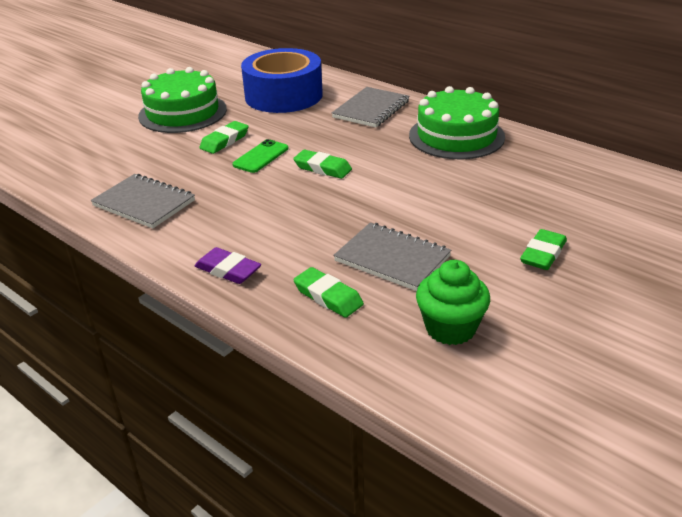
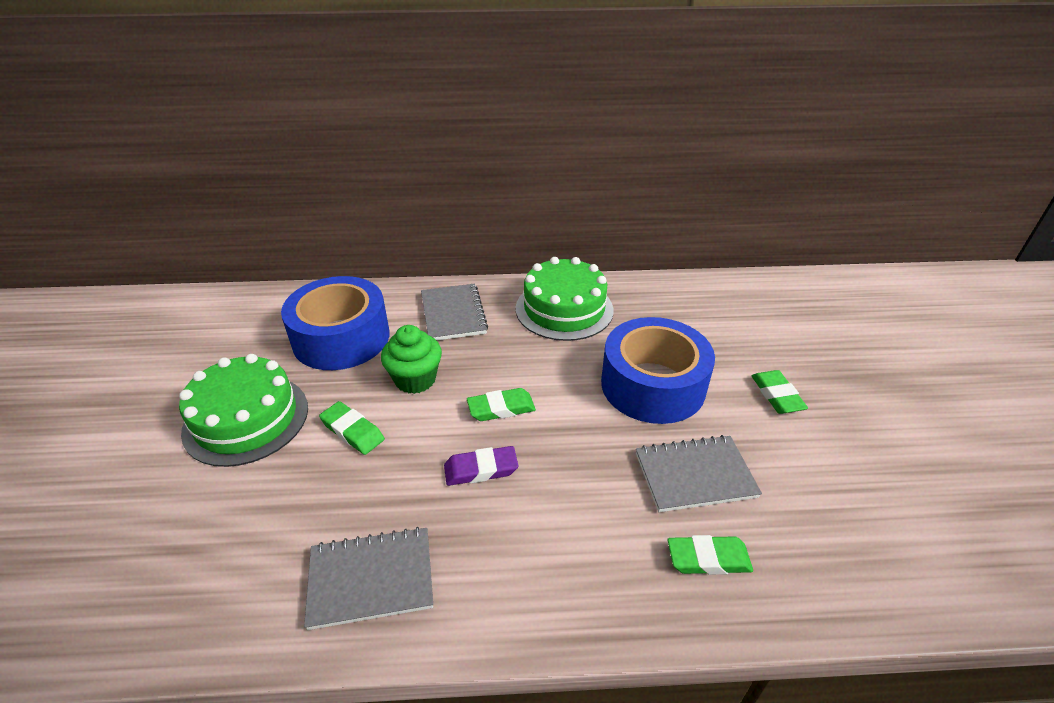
camera: 45 degrees left, 5 degrees up
(224, 141) = (352, 431): green eraser -> green eraser turned 45 degrees counterclockwise
(228, 270) = (585, 600): purple eraser -> purple eraser (481, 469)
(261, 157) = (421, 429): green phone -> none
(448, 203) = (653, 385): none -> blue tape
(450, 328) = (827, 517): green cupcake -> green cupcake (415, 379)

